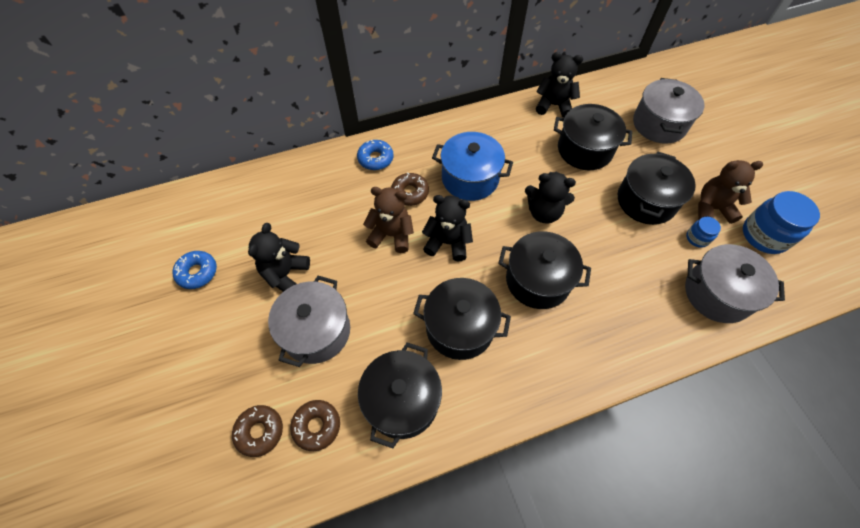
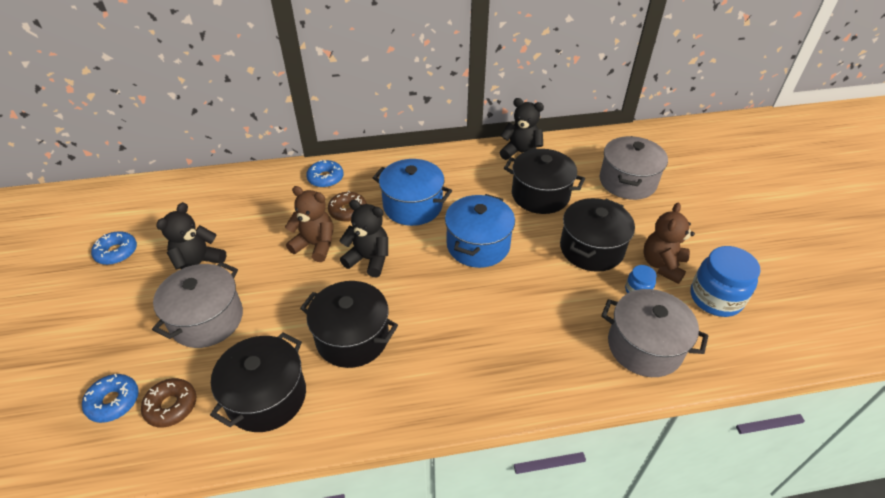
camera: 10 degrees right, 15 degrees down
(259, 431) = (113, 402): brown donut -> blue donut
(537, 280) = (450, 306): black pot -> none
(543, 212) = (478, 245): black teddy bear -> blue pot
(712, 208) = (662, 265): brown teddy bear -> brown teddy bear turned 75 degrees counterclockwise

